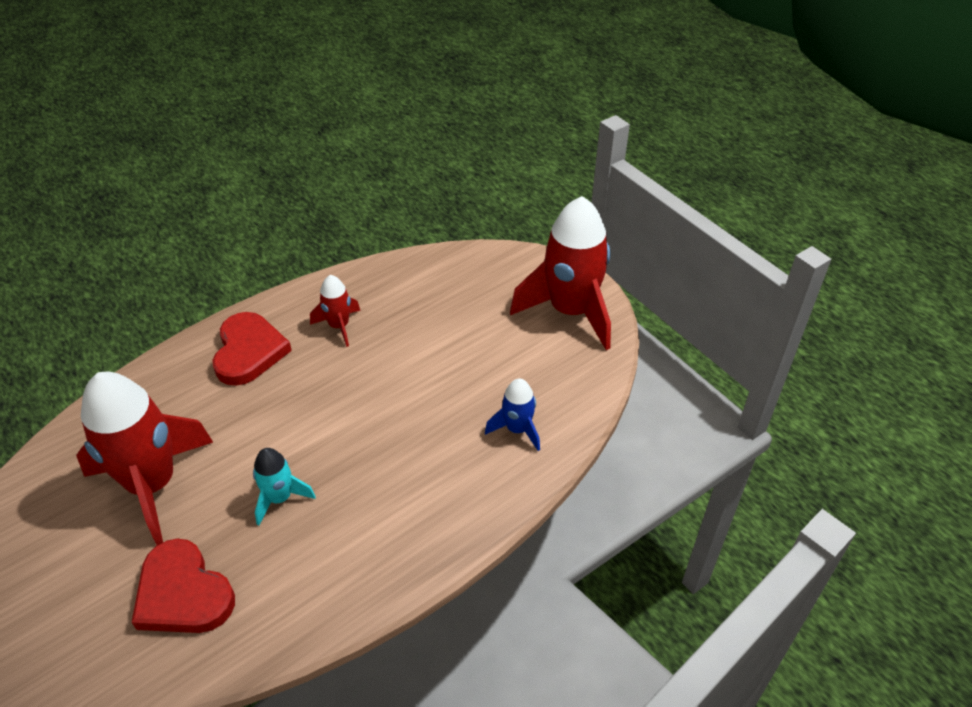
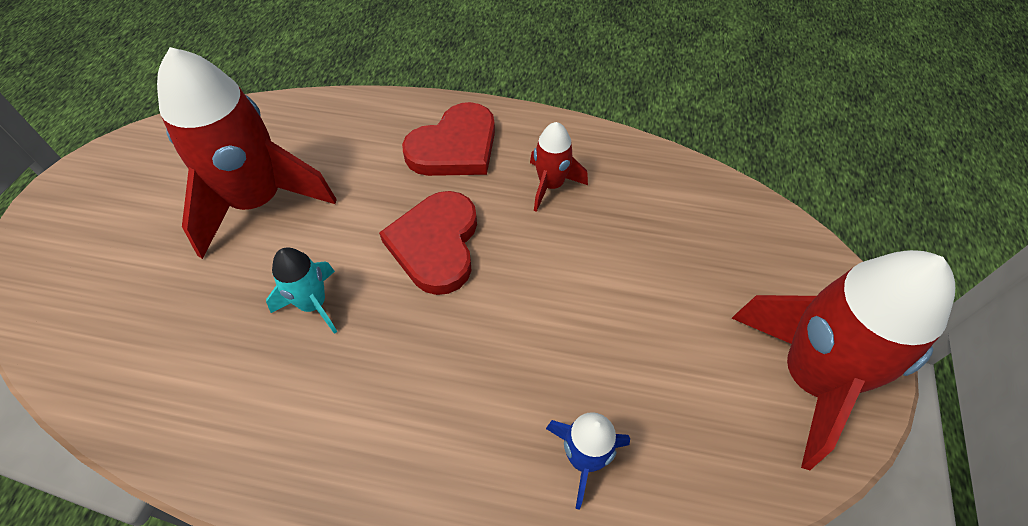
camera: 50 degrees right, 10 degrees up
(183, 593) = (159, 316): red heart -> red heart (436, 245)

